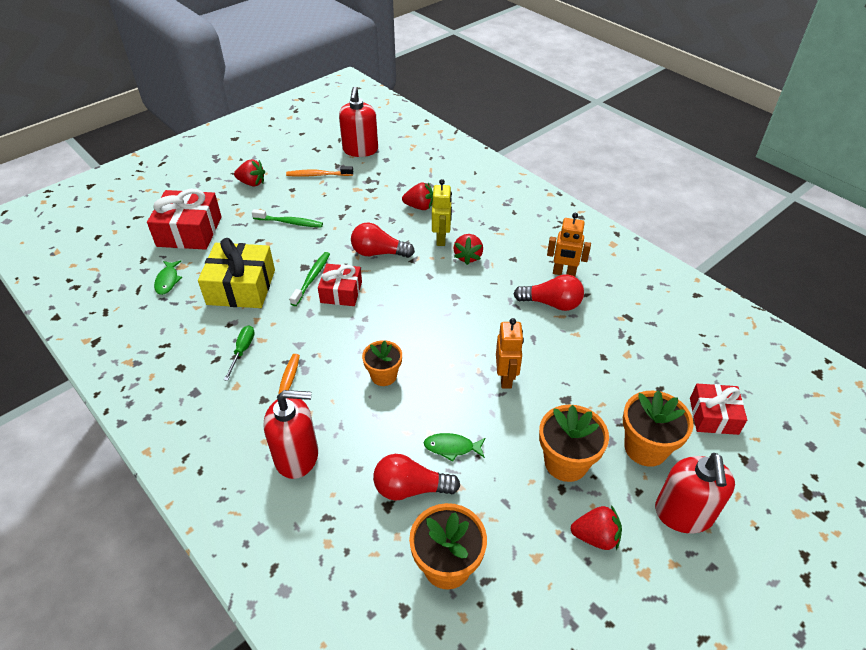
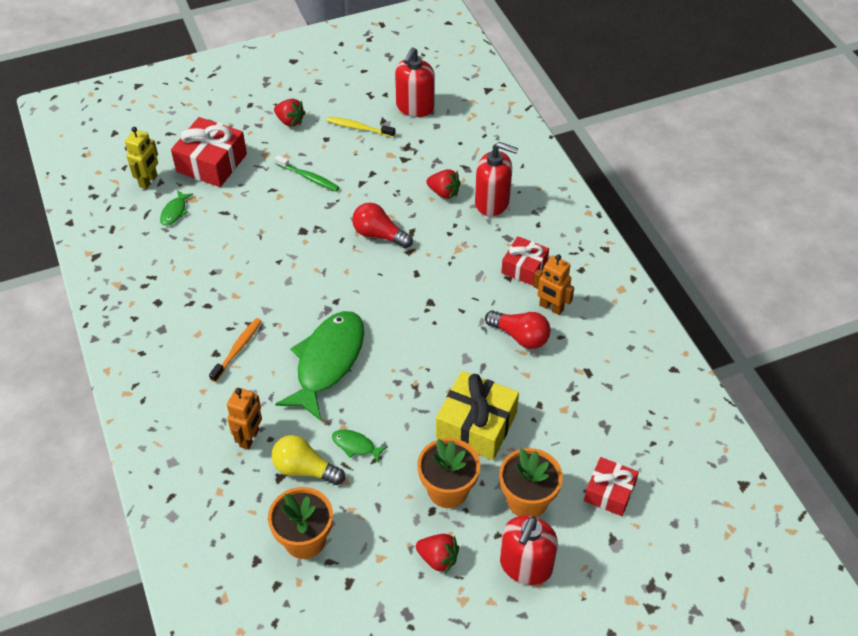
camera: 20 degrees right, 5 degrees up
(241, 287) = (237, 237): yellow gift -> yellow gift (476, 425)
(242, 351) = (215, 302): green screwdriver -> none
(297, 456) = (224, 412): red soap dispenser -> red soap dispenser (492, 202)
(312, 278) = (304, 245): green toothbrush -> none
(318, 175) = (359, 128): orange toothbrush -> yellow toothbrush
(341, 292) = (325, 267): red gift -> red gift (524, 267)
(384, 376) = (327, 362): orange flower pot -> green fish
(411, 488) = (304, 469): red light bulb -> yellow light bulb
(441, 239) = (448, 236): yellow robot -> yellow robot (148, 181)
(468, 256) = (464, 263): red strawberry -> none
(506, 378) = (436, 398): orange robot -> orange robot (250, 438)

